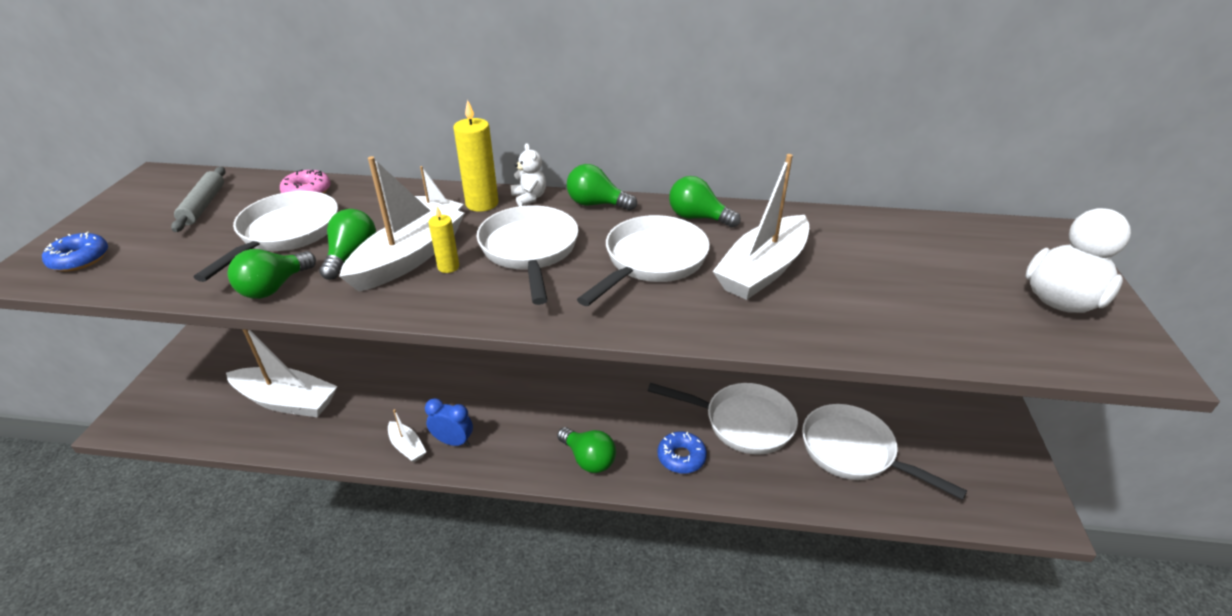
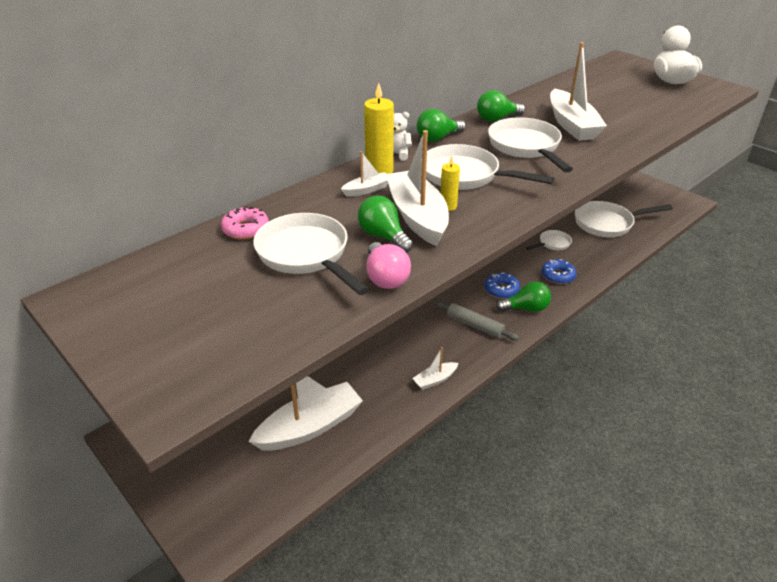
camera: 50 degrees left, 0 degrees up
(79, 259) = (191, 368): blue donut -> blue donut (501, 290)
(203, 205) = (187, 283): grey rolling pin -> grey rolling pin (475, 325)
(274, 287) = (385, 278): green light bulb -> pink light bulb
(407, 447) = (435, 380): white boat -> white boat turned 150 degrees clockwise
(453, 441) = (452, 356): blue clock -> none
(742, 422) = (552, 243): white pan -> white pan, size x0.52

